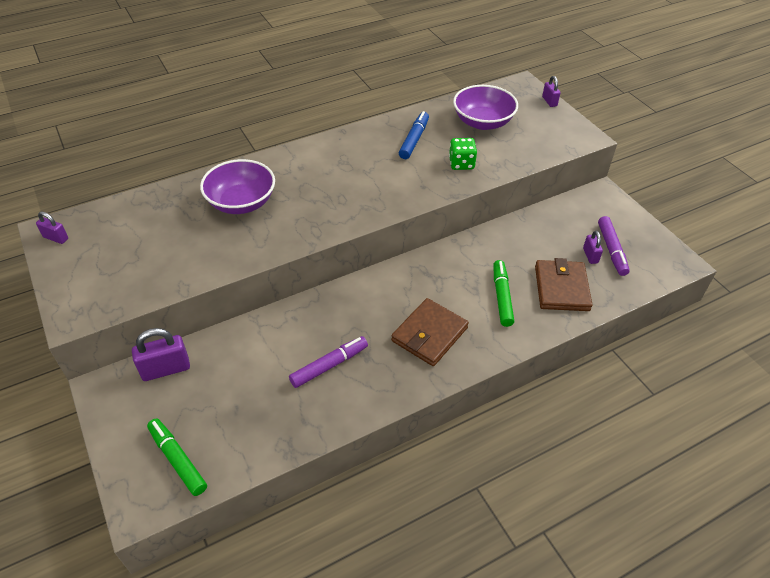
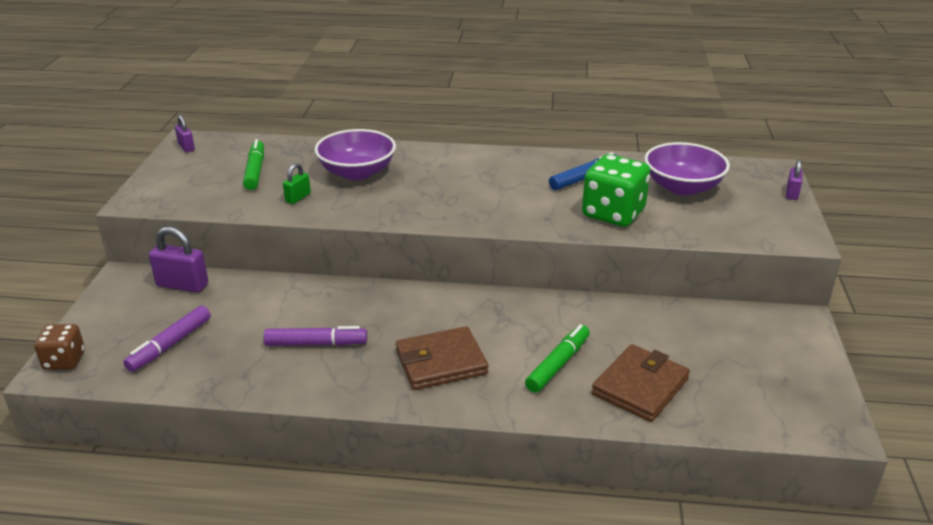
camera: 35 degrees right, 15 degrees down
(139, 492) = (64, 360): none -> brown dice
(178, 460) = (116, 352): green marker -> green marker (255, 171)
(219, 248) = (298, 198): none -> green padlock
(461, 164) = (613, 213): green dice -> green dice, size x1.71
(590, 255) = (714, 372): purple padlock -> none
(611, 250) = (750, 377): purple marker -> purple marker (170, 345)

